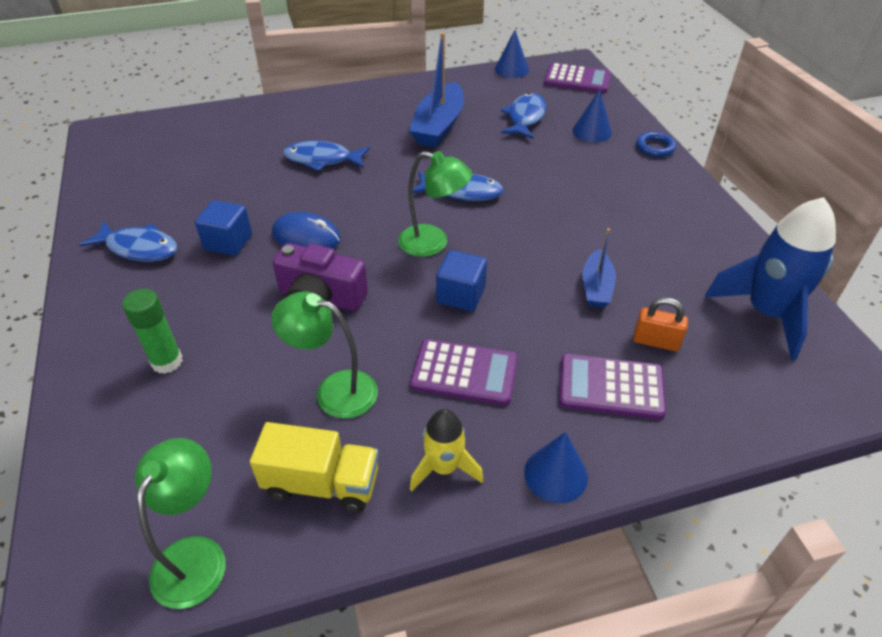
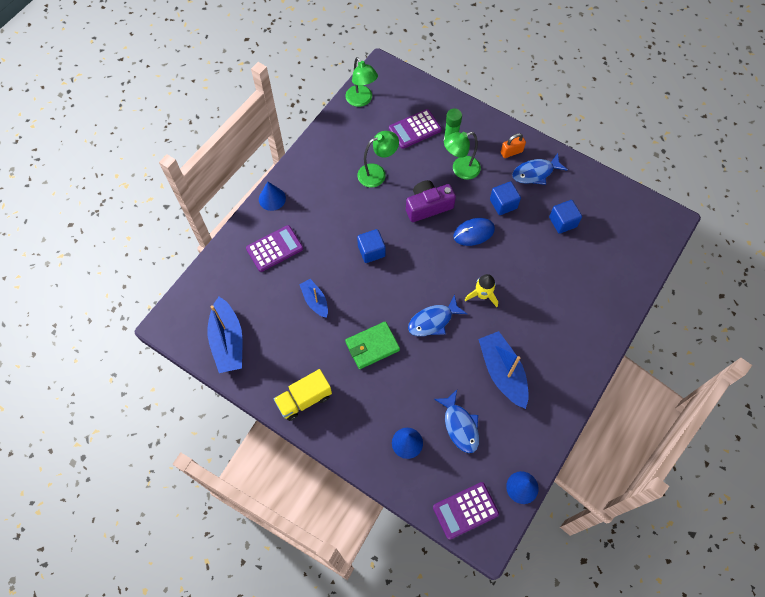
camera: 140 degrees right, 20 degrees up
(197, 188) = (562, 222): none -> blue cube
(322, 160) = (531, 289): blue fish -> none
(322, 483) = (347, 142): yellow truck -> yellow truck (304, 399)
(433, 243) = (412, 272): green lamp -> green lamp (460, 169)
(444, 468) = (312, 174): yellow rocket -> yellow rocket (482, 295)
(464, 372) = (336, 215): purple calculator -> purple calculator (415, 129)
(558, 208) = (372, 346): none -> green wallet
(655, 147) = (357, 455): blue ring -> none
(656, 341) = (269, 286): orange padlock -> orange padlock (511, 152)
(766, 313) = (228, 341): blue rocket -> blue boat

